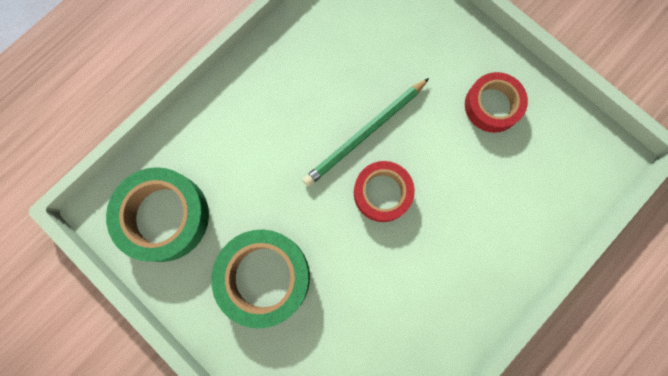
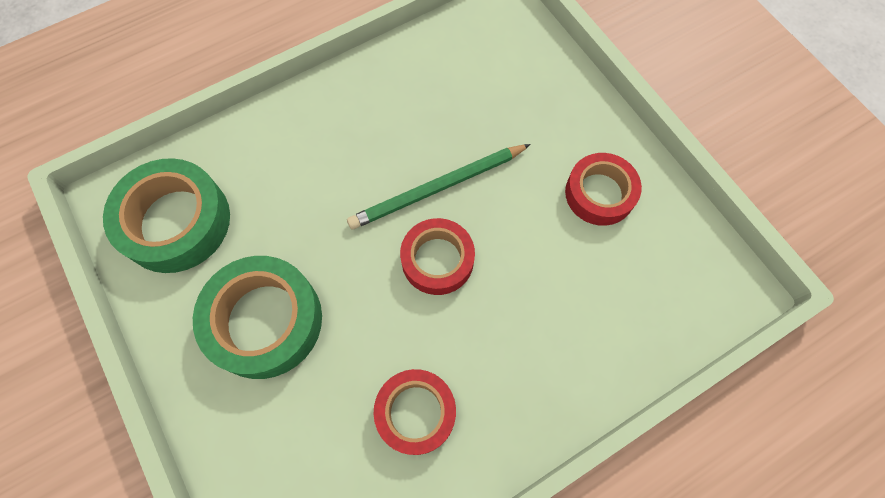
camera: 15 degrees right, 10 degrees down
(401, 315) = (415, 412): none -> red tape

